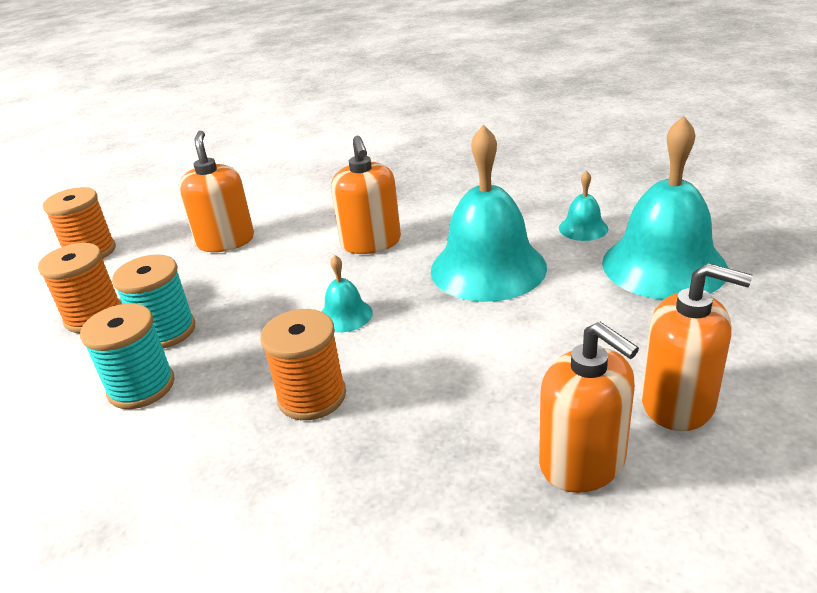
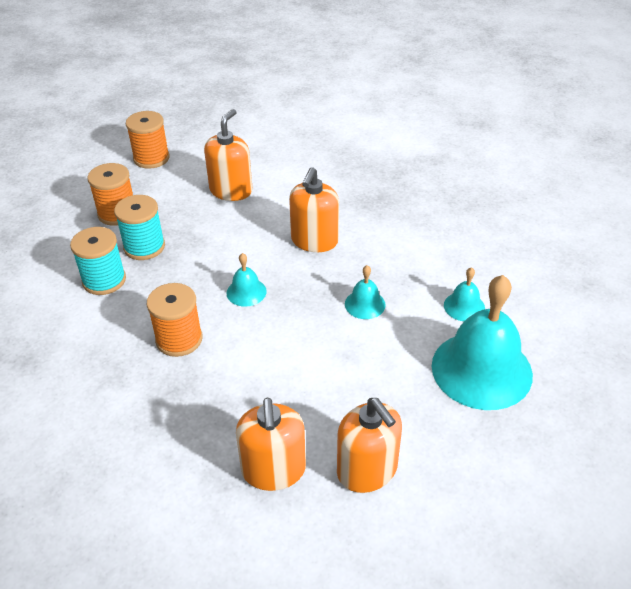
camera: 30 degrees right, 10 degrees up
(488, 268) = (365, 304): turquoise bell -> turquoise bell, size x0.45

